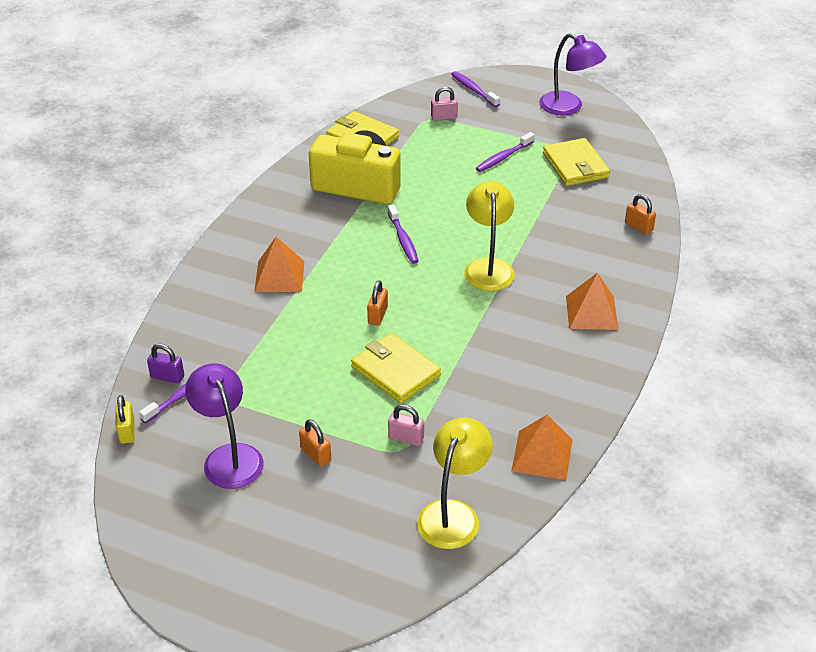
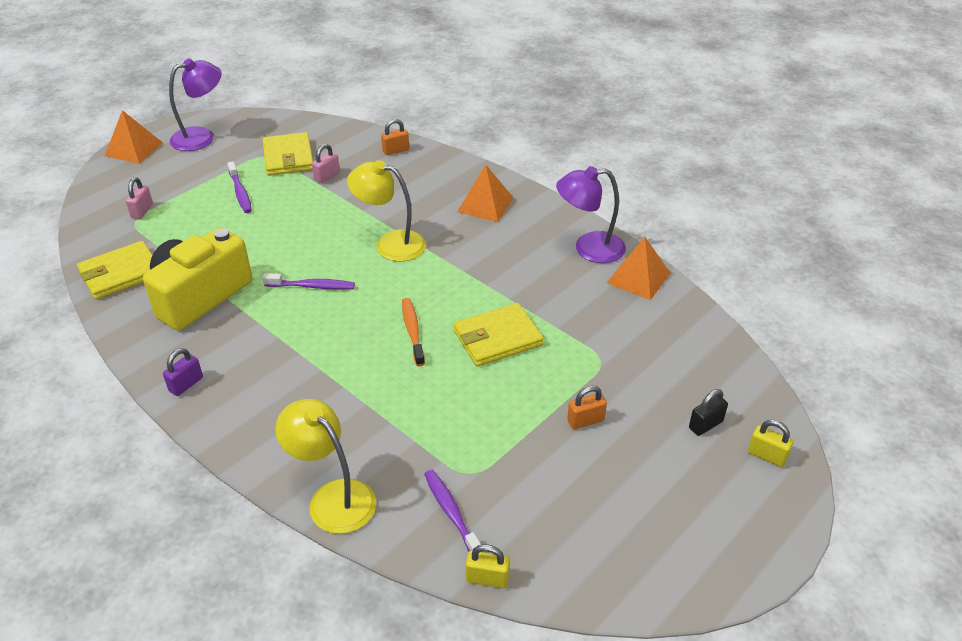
camera: 70 degrees left, 0 degrees up
(167, 377) = (415, 523): purple padlock -> purple padlock (186, 384)
(229, 457) = (563, 490): purple lamp -> purple lamp (589, 248)
(279, 276) = (305, 390): orange pyramid -> orange pyramid (134, 149)
(324, 598) = (767, 455): none -> yellow padlock
(346, 544) = (705, 425): none -> black padlock
(377, 315) = (412, 331): orange padlock -> orange toothbrush
(406, 438) = (588, 353): pink padlock -> pink padlock (327, 176)
(453, 514) = (688, 346): yellow lamp -> yellow lamp (333, 497)
(473, 90) = (116, 181): purple toothbrush -> none
(575, 165) = (288, 157): yellow wallet -> yellow wallet turned 75 degrees clockwise

